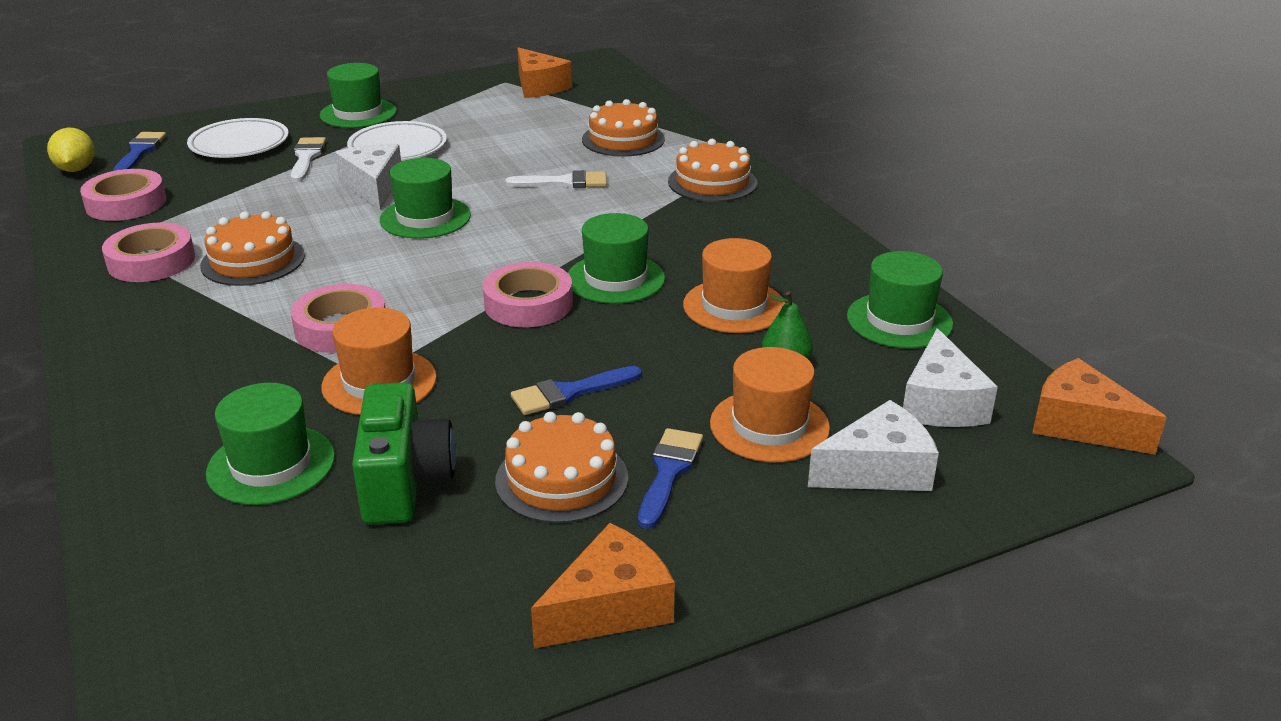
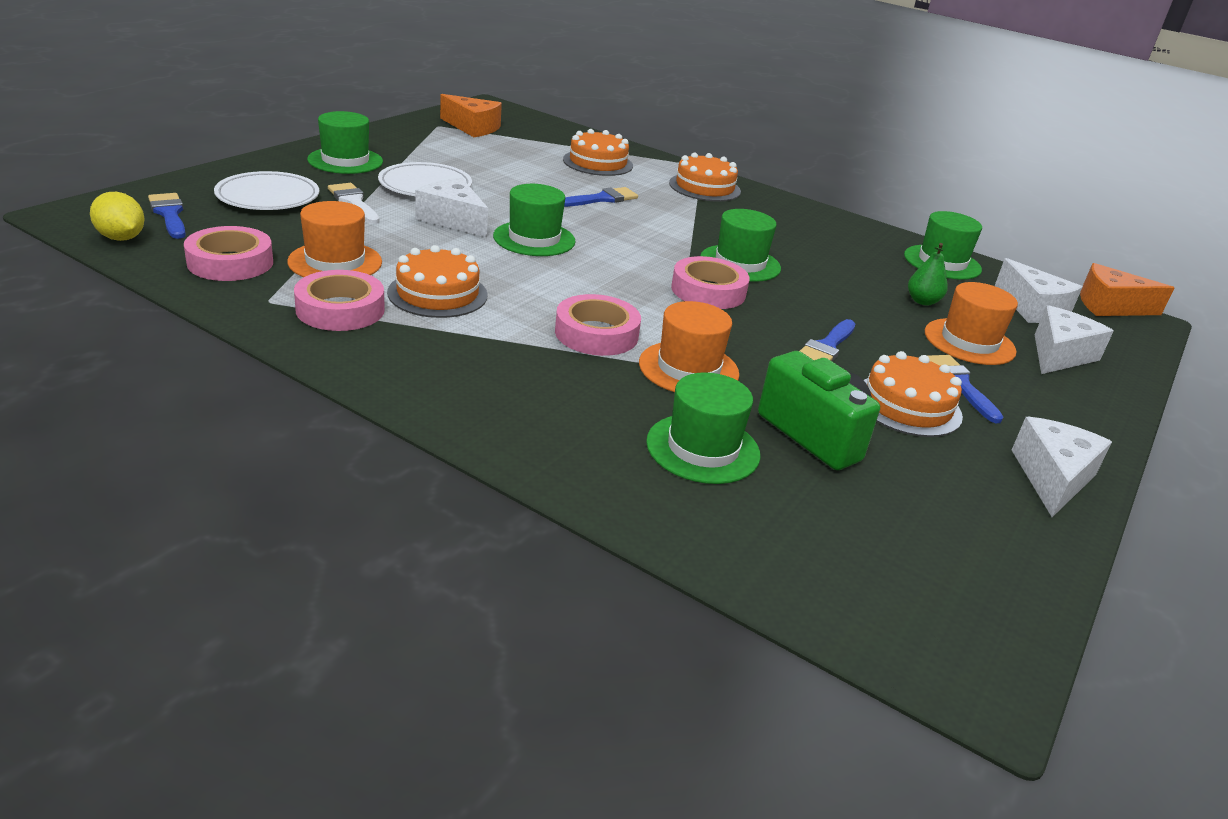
camera: 35 degrees left, 0 degrees up
(564, 182) = (601, 199): white brush -> blue brush
(610, 607) = (1052, 478): orange cheese -> white cheese
(734, 306) = (840, 269): orange hat -> orange hat (335, 262)

